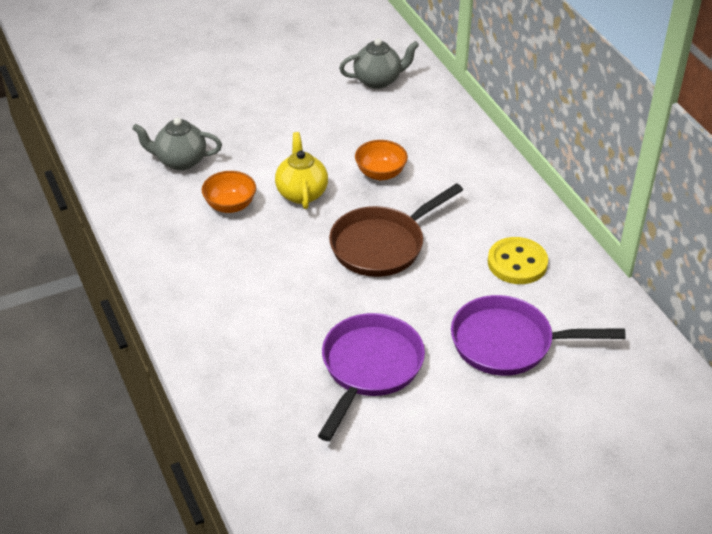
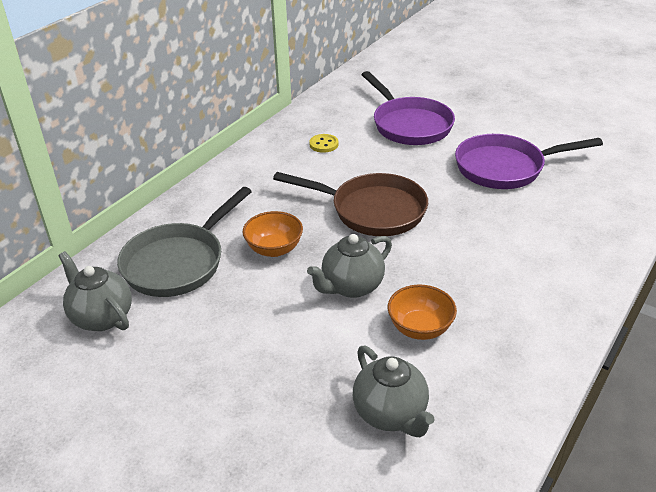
camera: 120 degrees left, 5 degrees down
(301, 193) = (351, 287): yellow teapot -> grey teapot
(407, 125) = (178, 262): none -> grey pan
(517, 263) = (324, 144): yellow button -> yellow button, size x0.56

